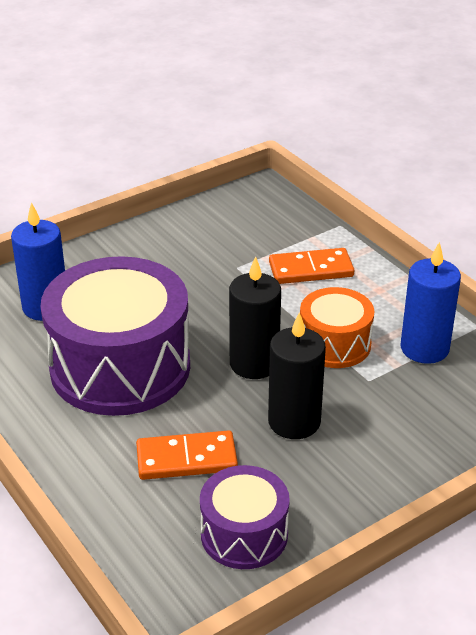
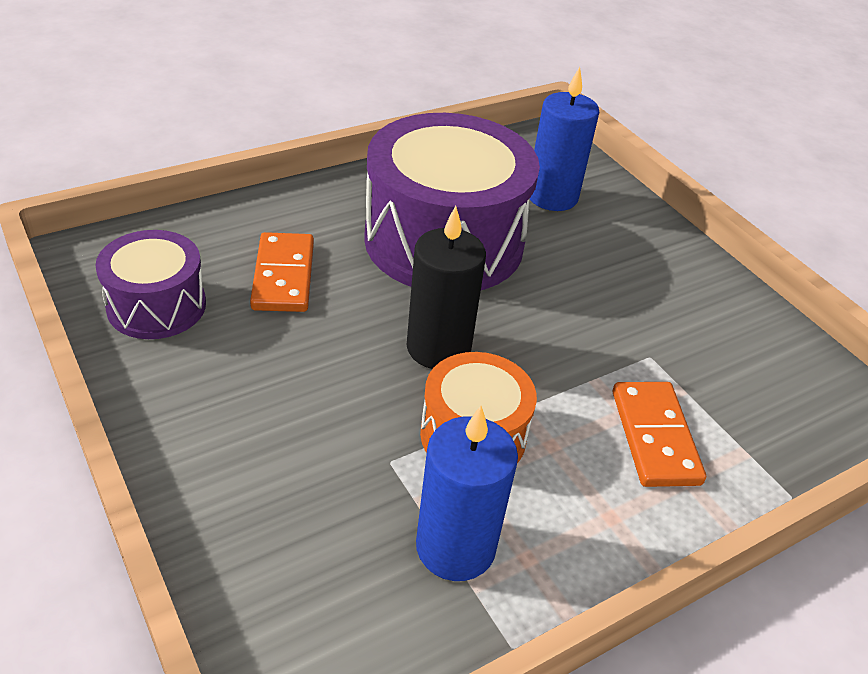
camera: 90 degrees right, 5 degrees up
(294, 422) = (321, 370): black candle -> none

